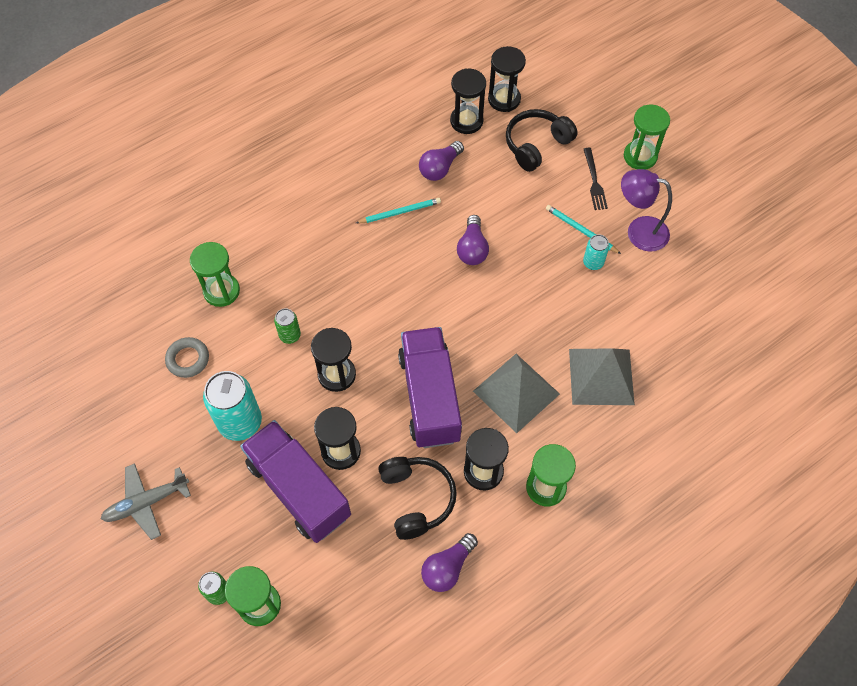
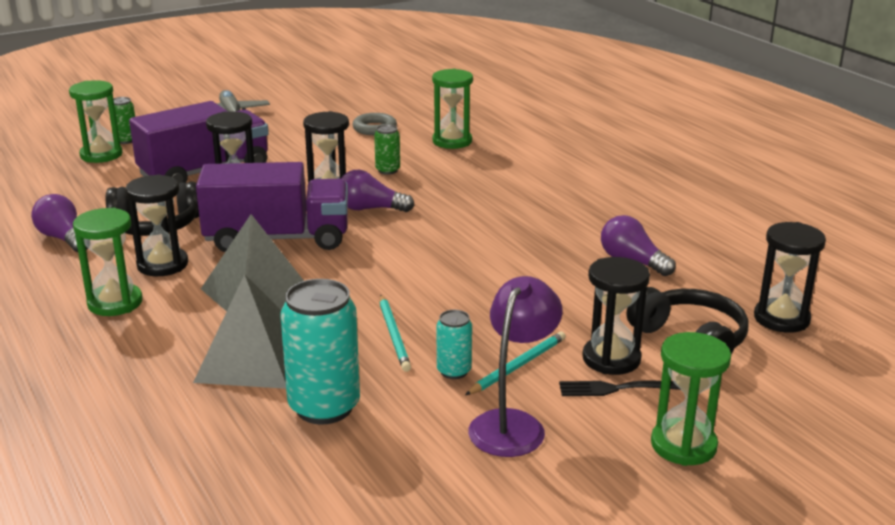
camera: 95 degrees right, 35 degrees down
(240, 422) = (294, 148): turquoise can -> turquoise can (324, 407)
(400, 212) = (555, 232): turquoise pencil -> turquoise pencil (394, 335)
(466, 121) = (726, 285): black hourglass -> black hourglass (611, 359)
(472, 249) = (491, 276): purple light bulb -> purple light bulb (370, 209)

